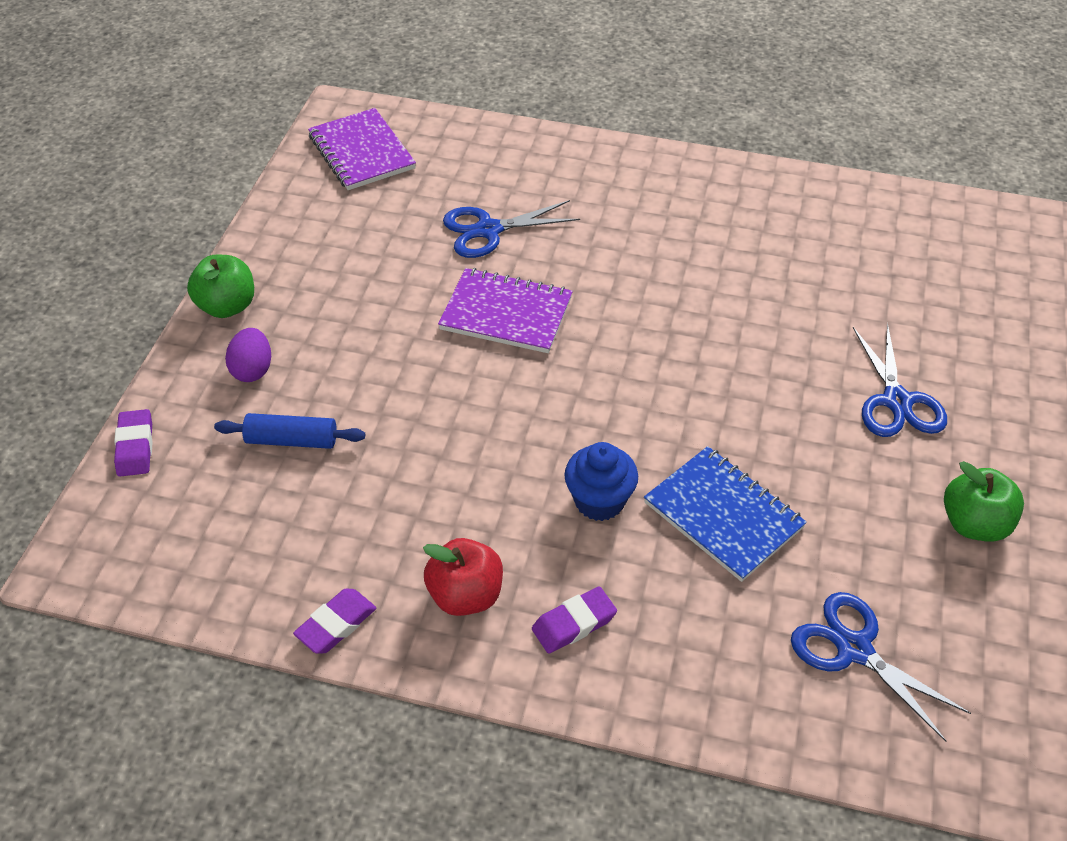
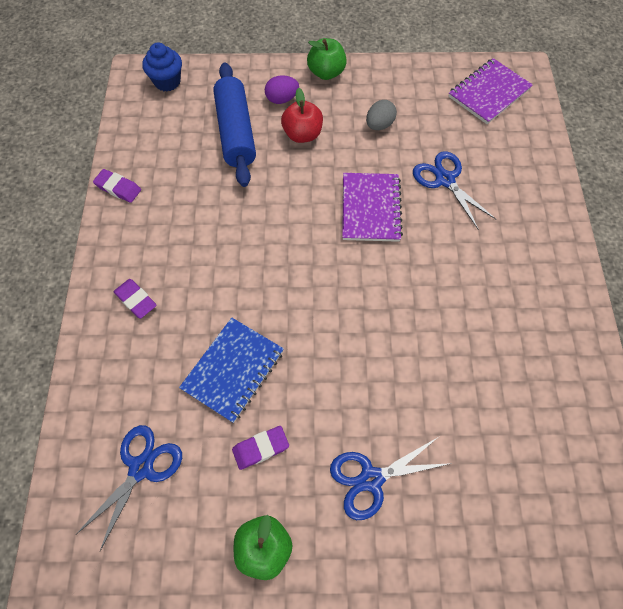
camera: 75 degrees right, 15 degrees up
(135, 447) = (214, 70): purple eraser -> purple eraser (260, 448)
(292, 440) = (236, 132): blue rolling pin -> blue rolling pin, size x1.78
(362, 271) = (379, 125): none -> grey egg
(465, 595) = (146, 241): red apple -> red apple (302, 134)
(599, 501) = (228, 295): blue cupcake -> blue cupcake (167, 82)

